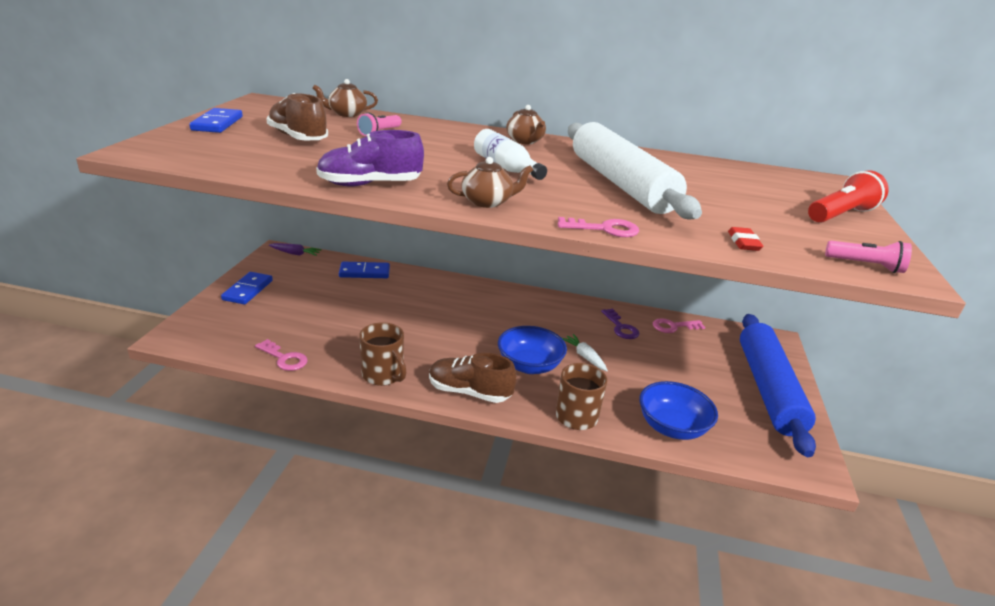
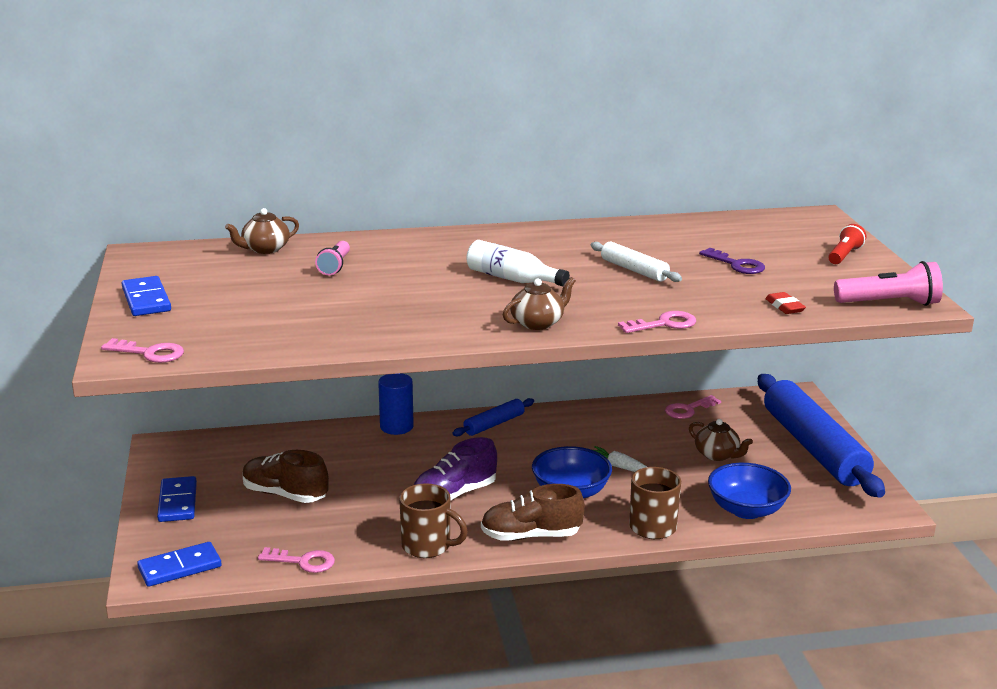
camera: 20 degrees left, 5 degrees down
(159, 153) = (149, 353): none -> pink key
(295, 254) = (188, 443): purple carrot -> none
(298, 138) = (261, 296): brown shoe -> brown shoe (285, 494)
(364, 272) = (299, 442): blue domino -> blue domino (180, 567)
(370, 185) = (410, 333): purple shoe -> purple shoe (454, 494)
(440, 280) = (396, 427): none -> blue cylinder
(511, 297) = (494, 424): none -> blue rolling pin
(525, 141) = (494, 239): brown teapot -> brown teapot (717, 455)
(620, 184) = (634, 270): white rolling pin -> white rolling pin, size x0.45
(621, 327) = (635, 425): purple key -> purple key (736, 264)
(841, 215) = (844, 255): red flashlight -> red flashlight, size x0.65
(866, 266) = (889, 303): pink flashlight -> pink flashlight, size x1.54

